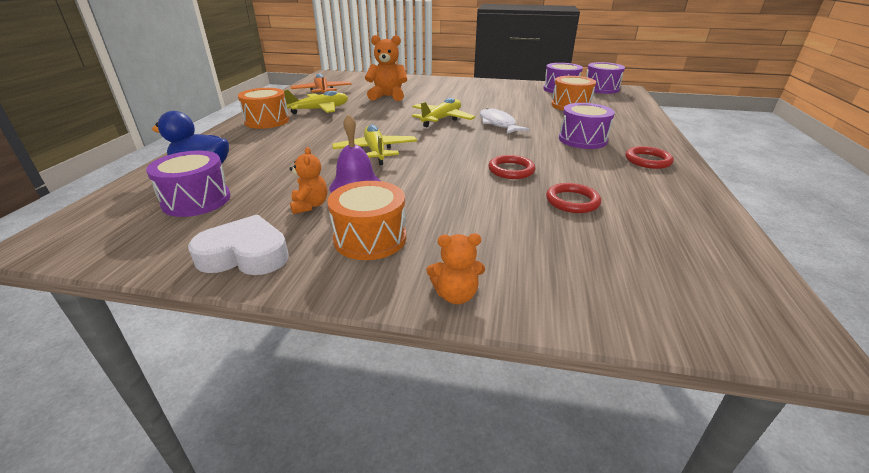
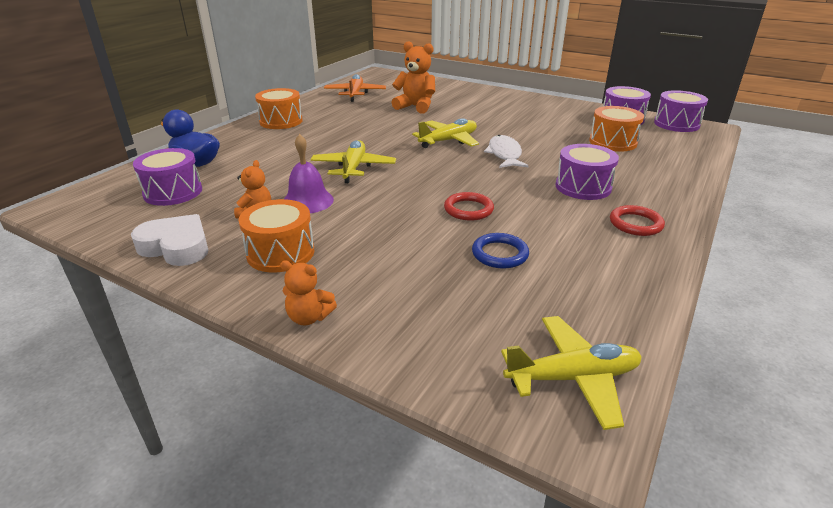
camera: 20 degrees right, 0 degrees up
(320, 110) = (337, 114): yellow plane -> yellow plane (572, 378)
(572, 201) = (500, 254): red ring -> blue ring

